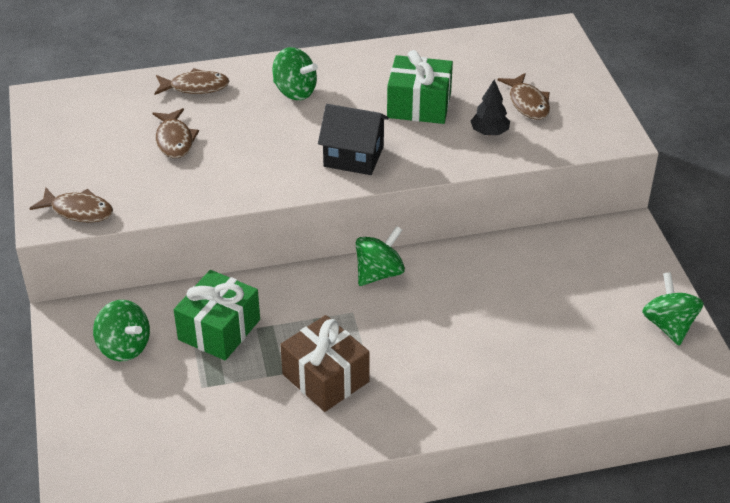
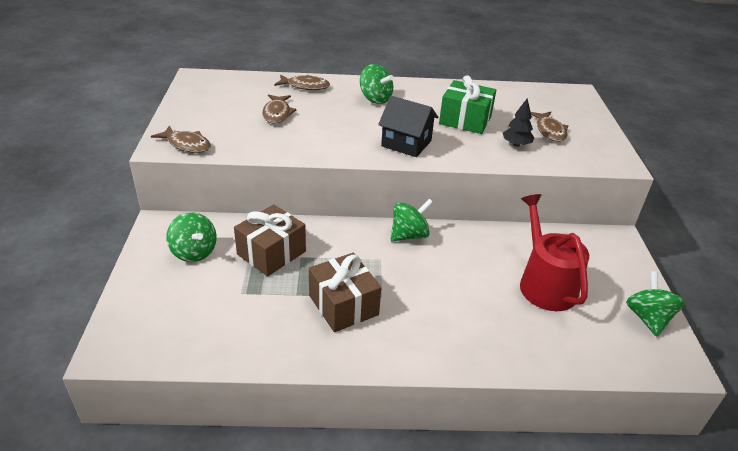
camera: 10 degrees right, 5 degrees down
(219, 329) = (271, 253): green gift -> brown gift
(550, 305) = (544, 283): none -> red watering can

